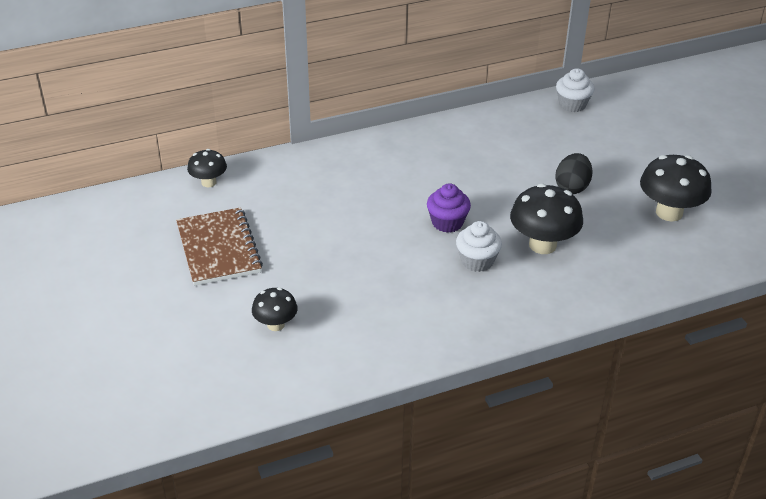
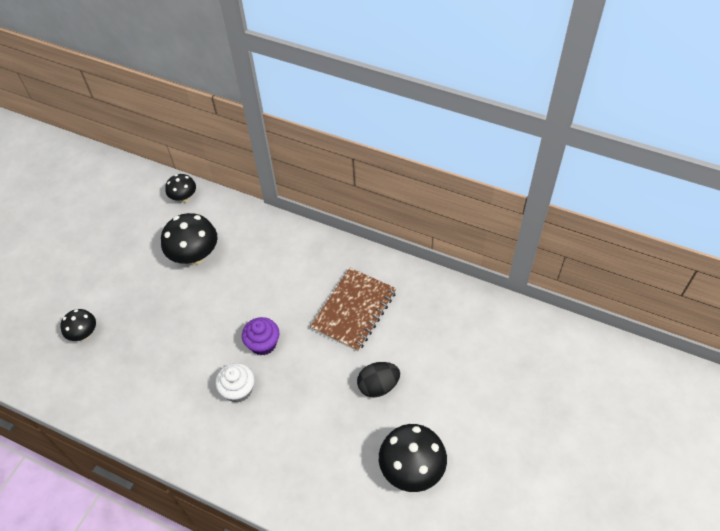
camera: 50 degrees right, 15 degrees up
(218, 249) = (127, 253): brown notebook -> brown notebook (354, 310)
(542, 245) = (292, 415): black mushroom -> black mushroom (195, 256)
(572, 104) = (485, 314): white cupcake -> none

